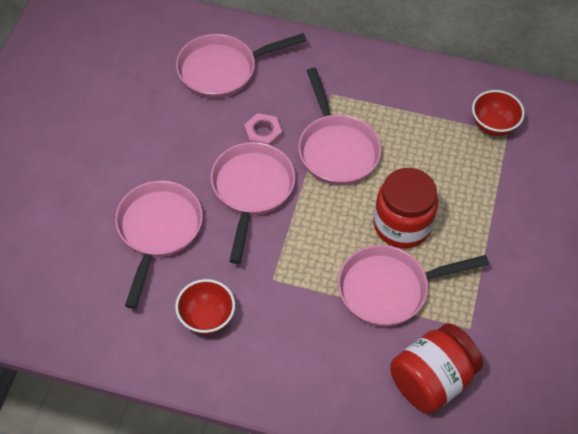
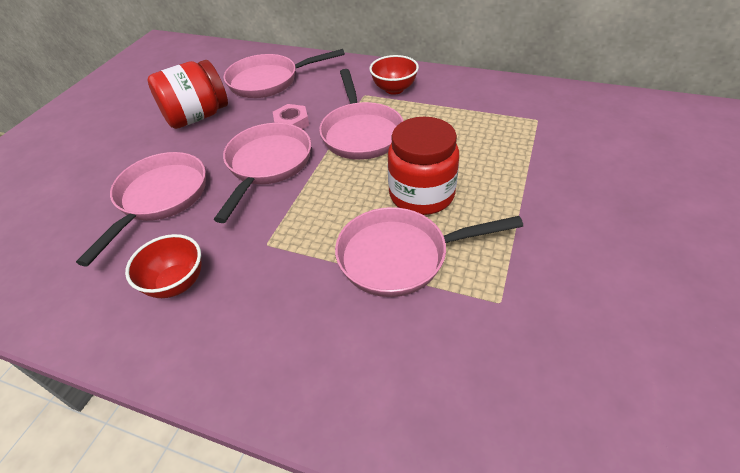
camera: 10 degrees right, 10 degrees down
(431, 380) = (446, 368): red jar -> red jar (197, 117)
(493, 126) = (522, 114): red bowl -> red bowl (394, 89)

